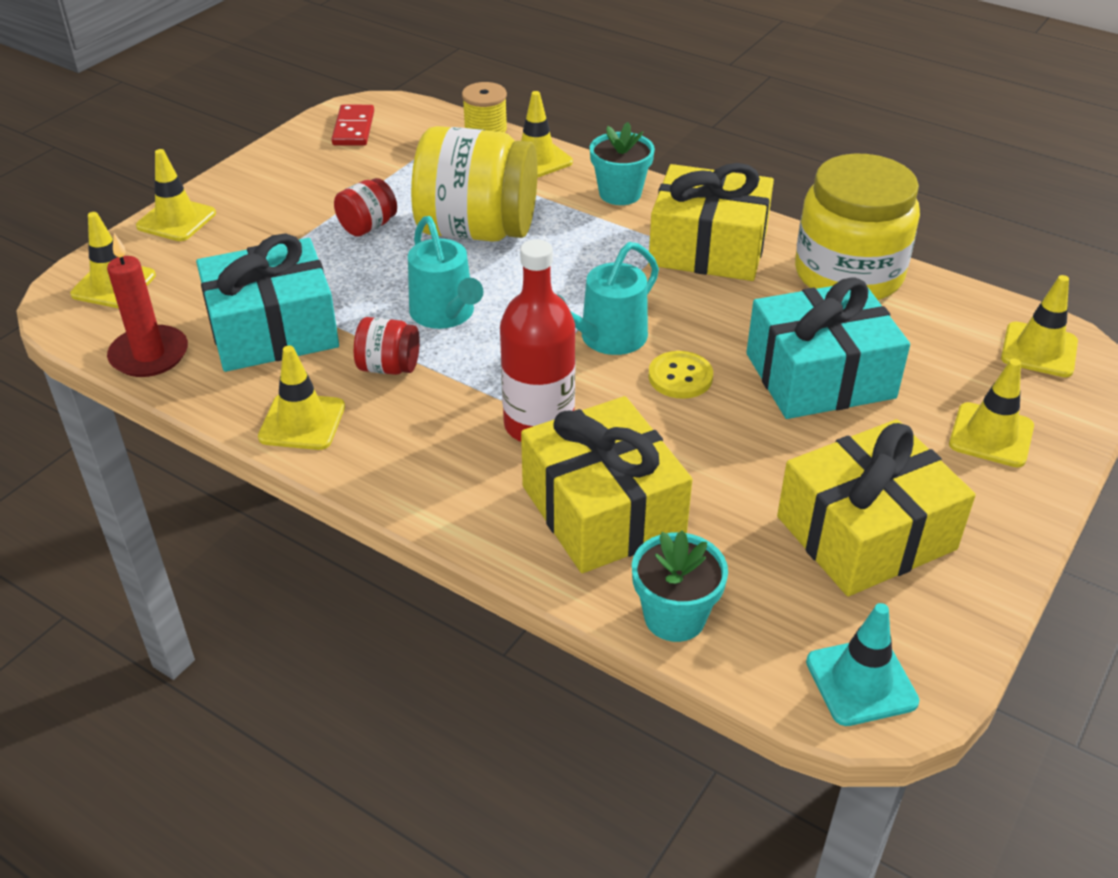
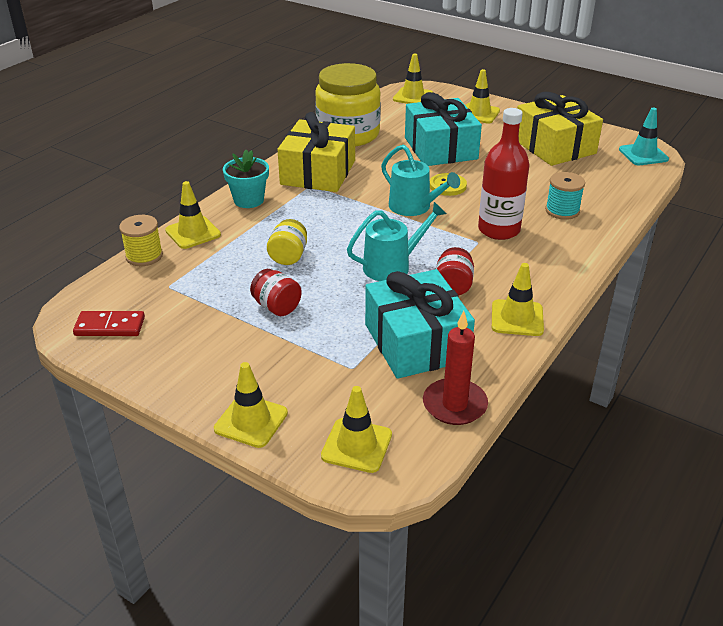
camera: 90 degrees left, 5 degrees down
(477, 230) = (288, 256): yellow jar -> yellow jar, size x0.45
(602, 510) = (562, 211): yellow gift -> turquoise spool
(674, 617) = (627, 193): turquoise flower pot -> none

